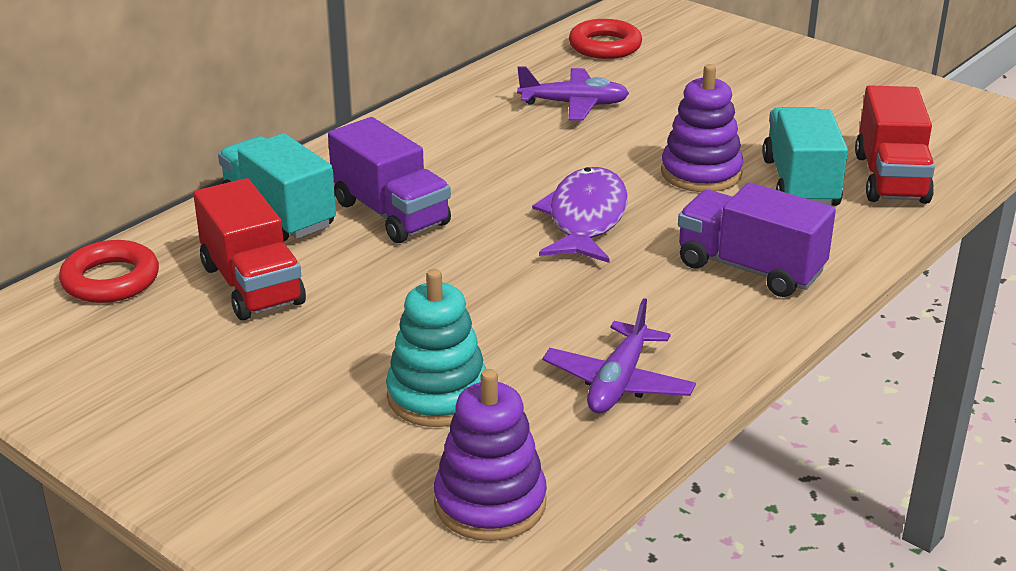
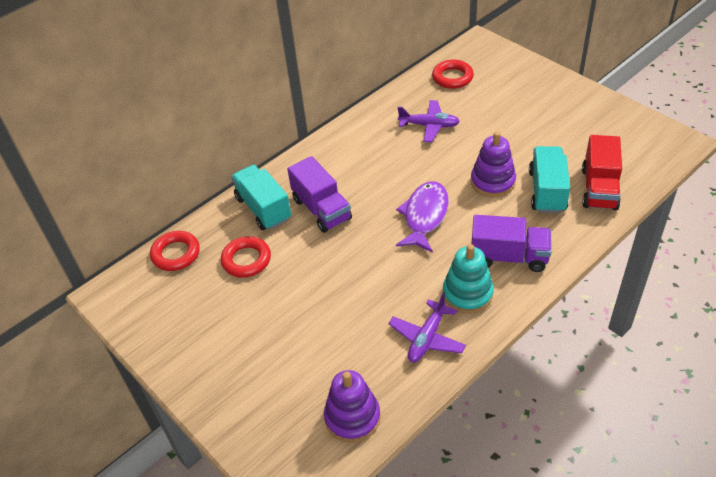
camera: 10 degrees right, 15 degrees up
(252, 285) = (246, 260): red truck -> red ring
(438, 396) = (333, 343): turquoise stacking toy -> turquoise stacking toy (467, 294)
(750, 268) = (509, 257): purple truck -> purple truck turned 150 degrees clockwise

